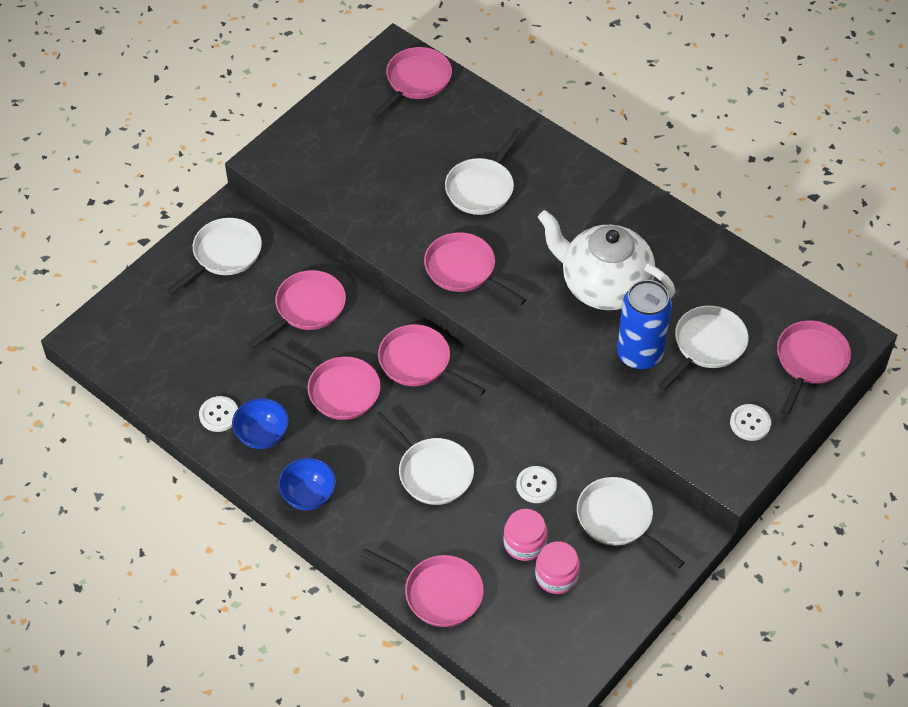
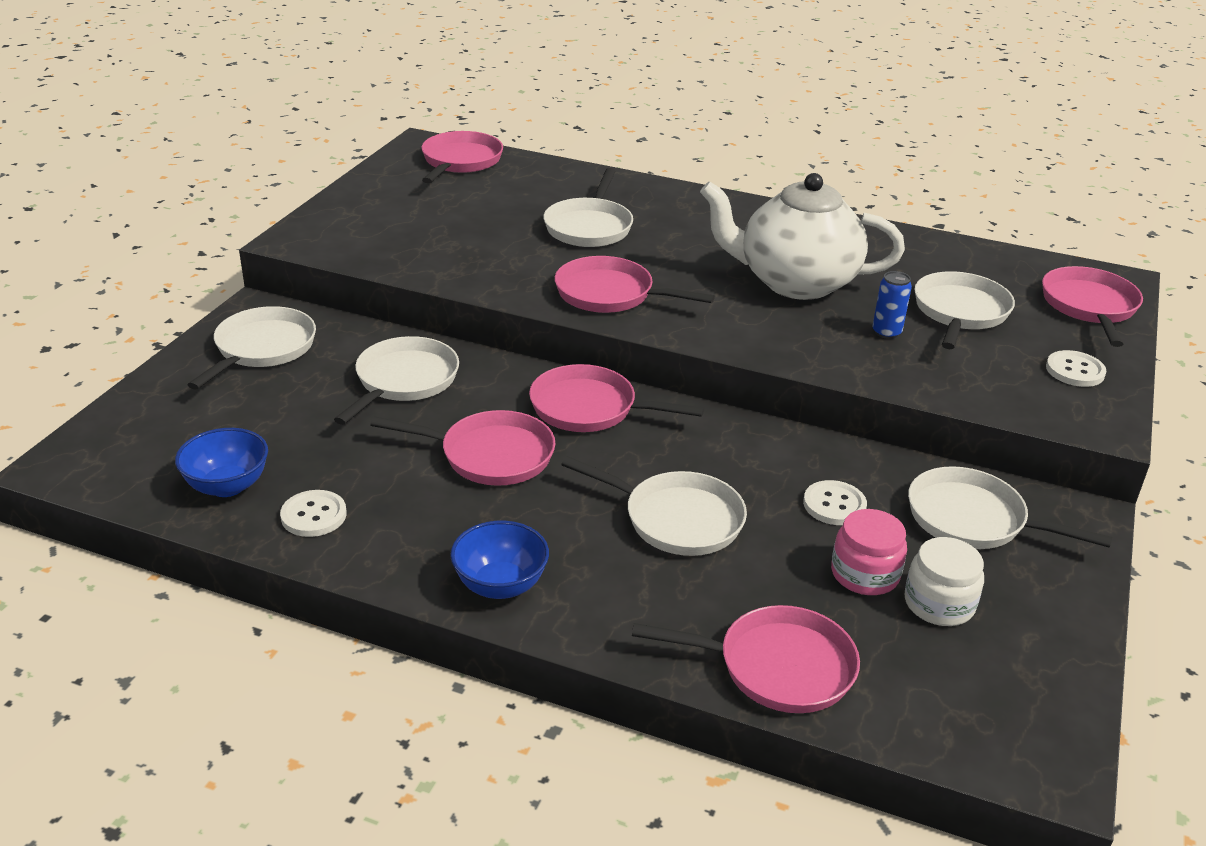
camera: 20 degrees left, 20 degrees down
(262, 435) = (393, 526): blue bowl -> blue bowl (227, 486)
(307, 308) = (403, 381): pink pan -> white pan
(556, 576) = (939, 604): pink jar -> white jar
(639, 354) = (886, 332): blue can -> blue can, size x0.46

